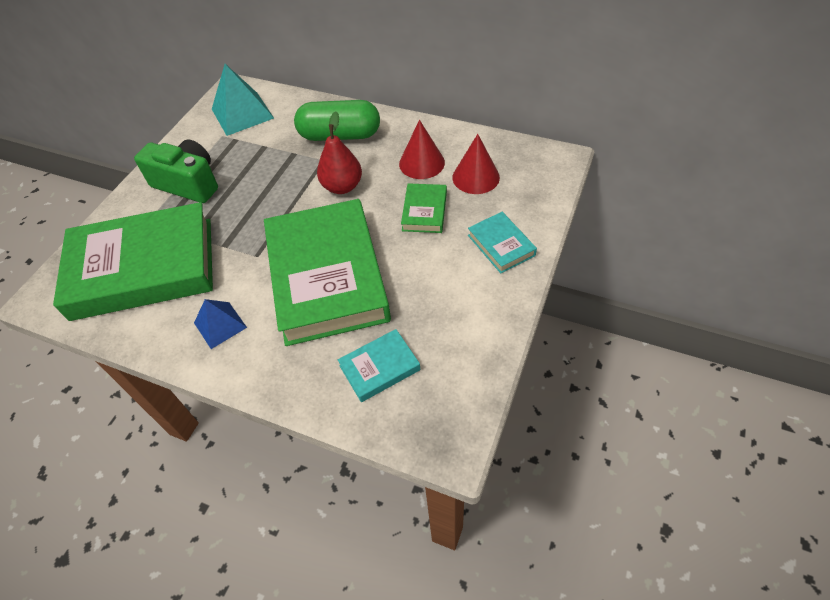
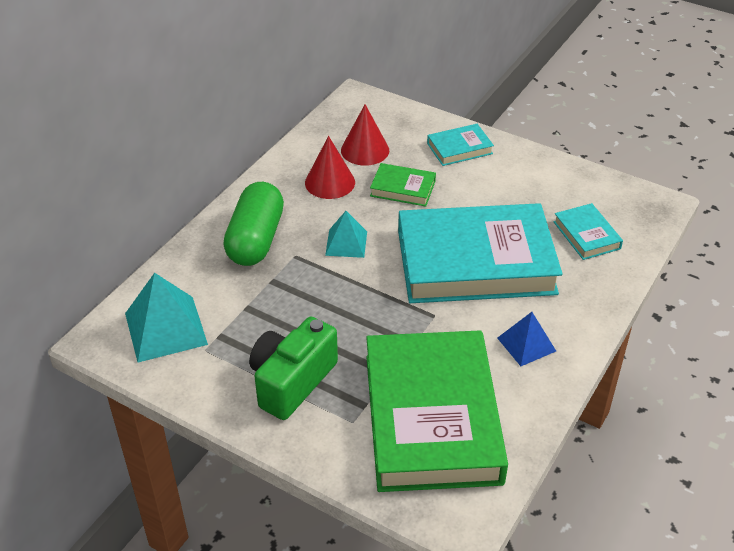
camera: 85 degrees left, 10 degrees down
(327, 277) = (475, 262): green book -> turquoise book
(342, 186) = (346, 243): red pear -> turquoise pyramid

